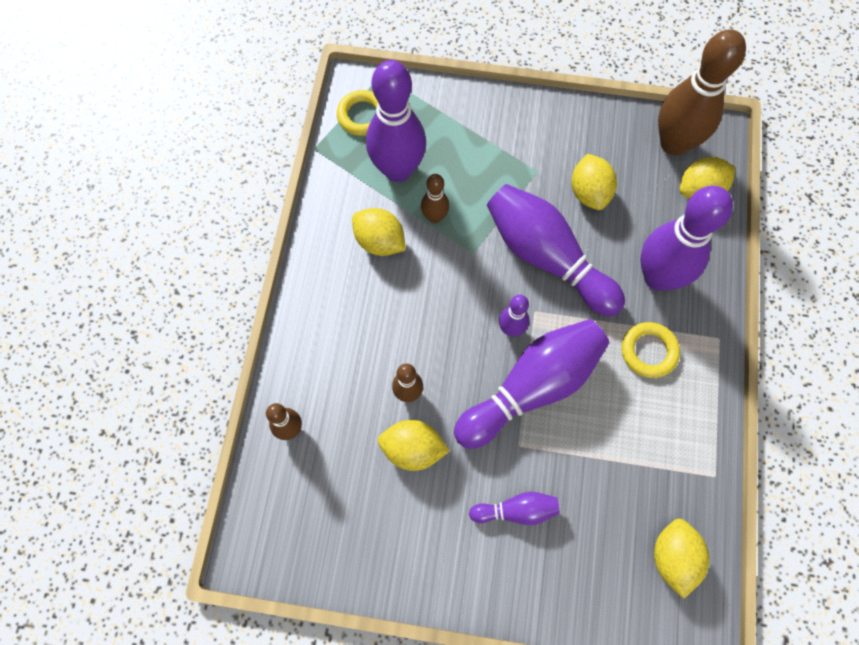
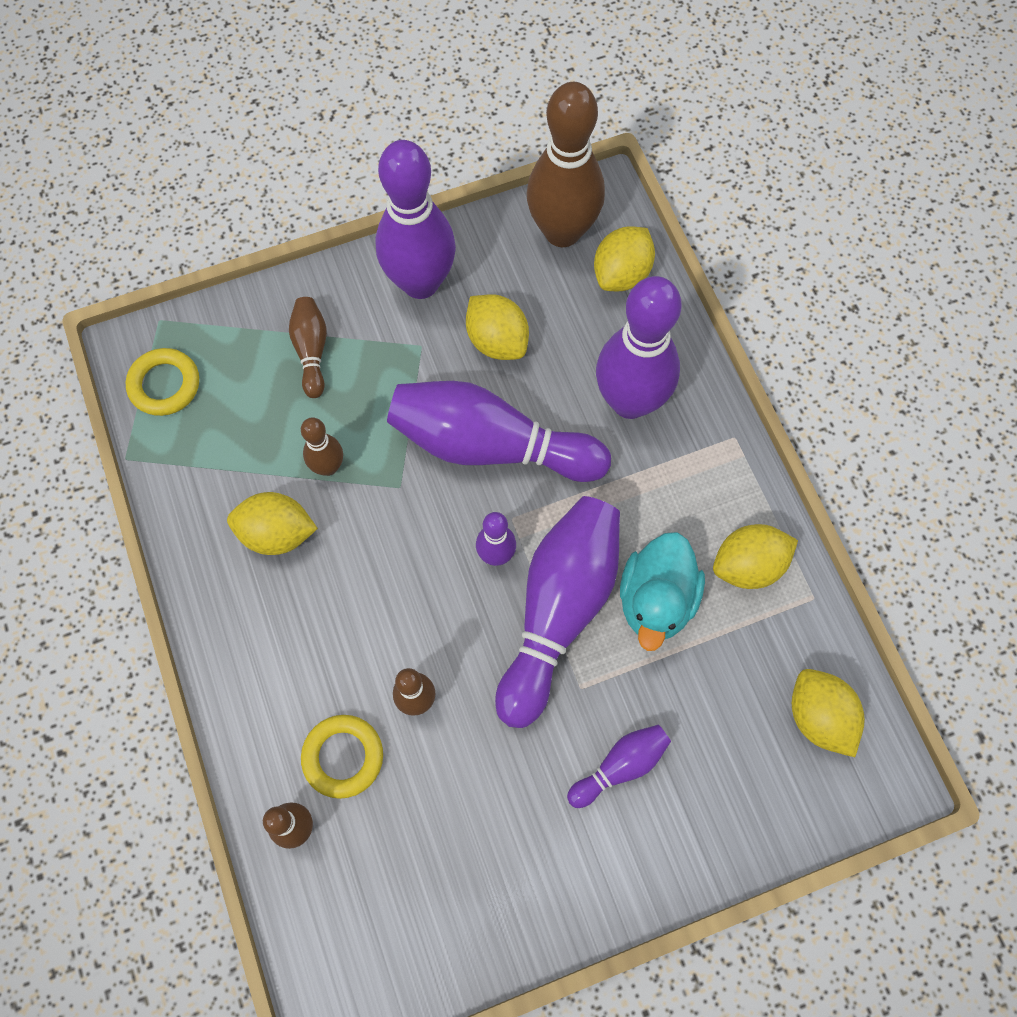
camera: 30 degrees left, 0 degrees up
(398, 170) = (249, 431): purple bowling pin -> purple bowling pin (420, 283)
(413, 449) = (460, 764): yellow lemon -> yellow lemon (748, 565)
(465, 140) = (311, 351): none -> brown bowling pin
(602, 416) = (656, 600): none -> turquoise duck
(648, 351) = (666, 495): yellow ring -> yellow ring (343, 757)

